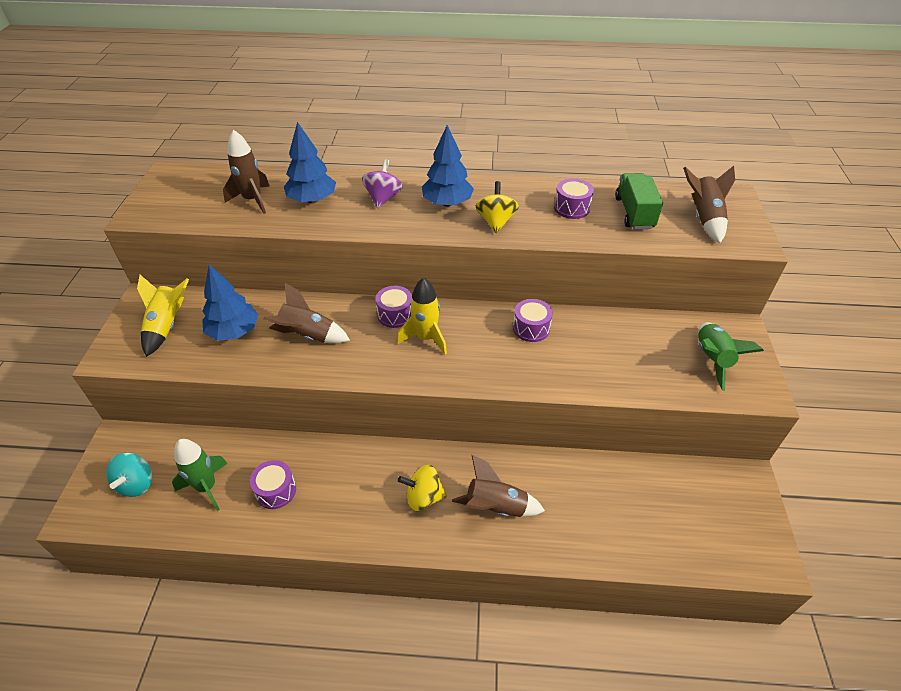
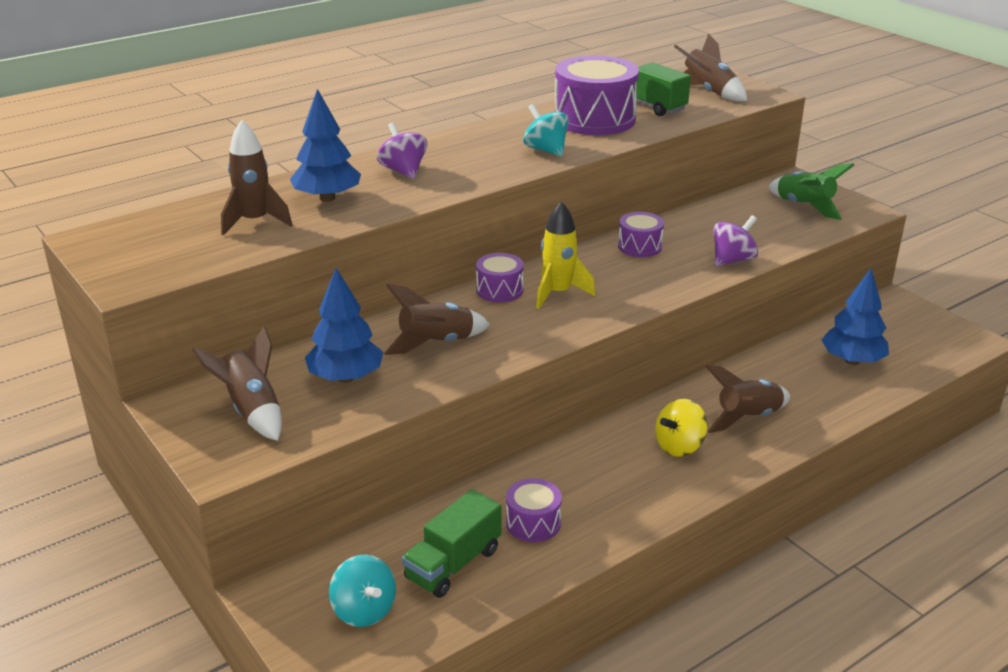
camera: 40 degrees left, 15 degrees down
(167, 326) = (252, 410): yellow rocket -> brown rocket
(207, 487) = (453, 564): green rocket -> green truck
(447, 203) = (476, 153): blue tree -> blue tree (852, 360)
(496, 222) = (545, 150): yellow spinning top -> turquoise spinning top
(571, 208) = (594, 119): purple drum -> purple drum, size x1.97
(582, 379) = (732, 260): none -> purple spinning top

